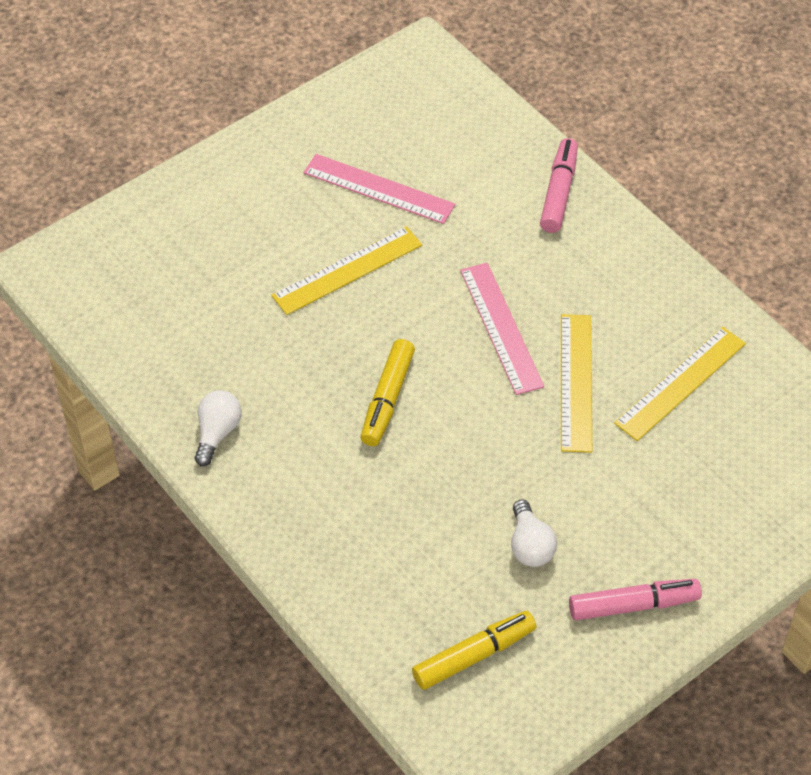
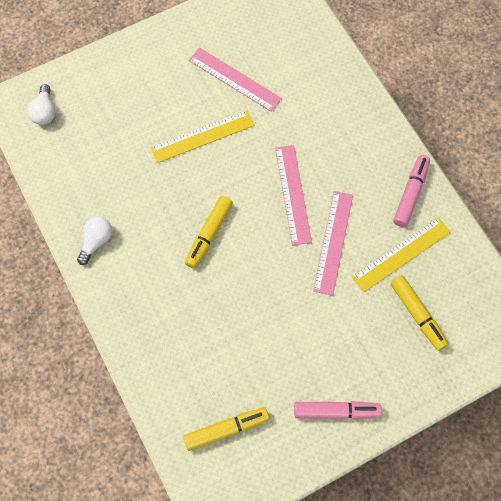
camera: 10 degrees right, 15 degrees up
(530, 545) = (278, 356): white light bulb -> white light bulb (45, 112)
(559, 192) = (351, 100): pink marker -> pink marker (411, 194)
(576, 382) = (333, 242): yellow ruler -> pink ruler
(723, 459) = (417, 315): none -> yellow marker

